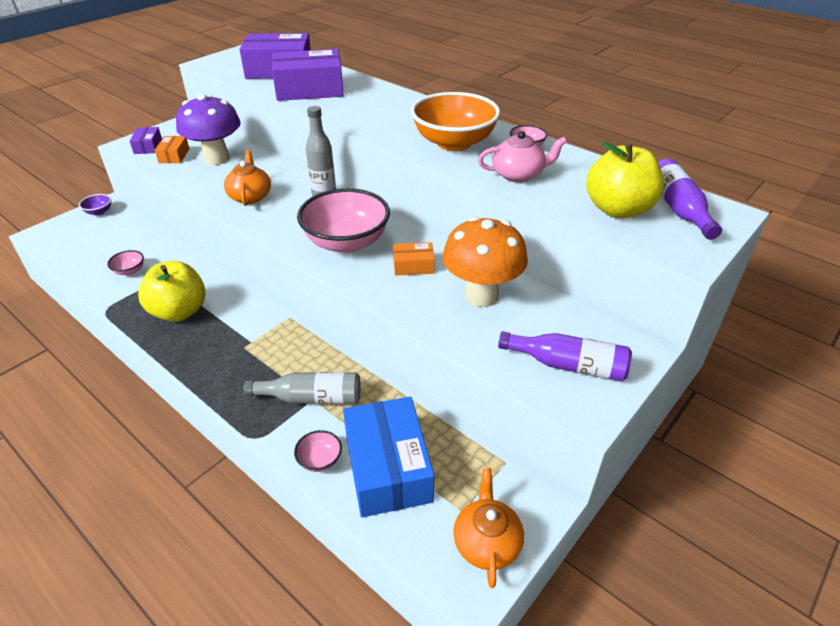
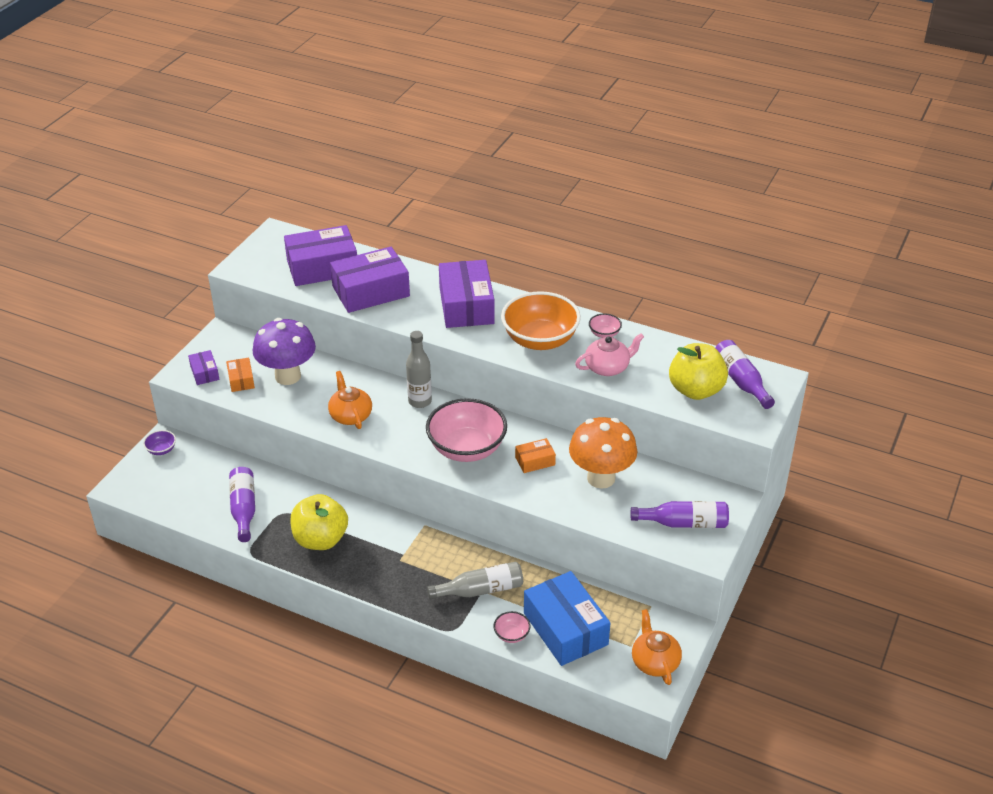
camera: 15 degrees left, 0 degrees up
(129, 271) = (244, 509): pink bowl -> purple bottle
(393, 109) = (466, 305): none -> purple box

